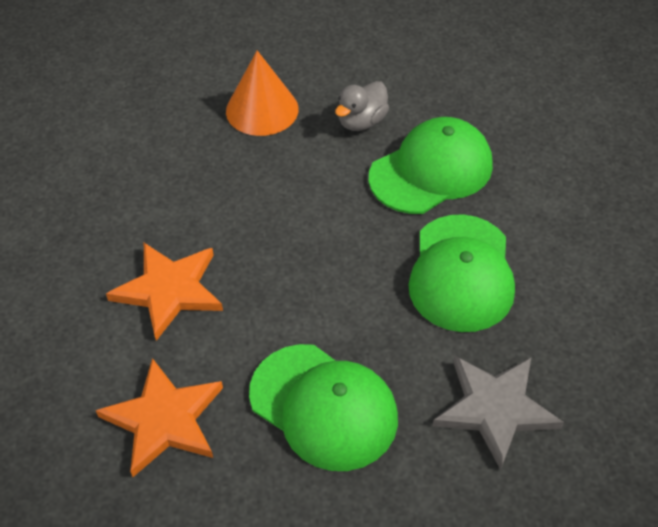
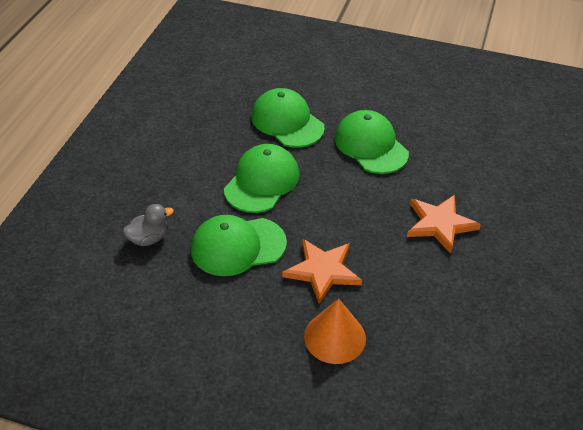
camera: 160 degrees left, 5 degrees down
(164, 420) = (455, 163): orange star -> orange star (322, 271)
(361, 122) = (263, 300): grey duck -> grey duck (149, 238)
(495, 409) = (287, 122): grey star -> green cap

